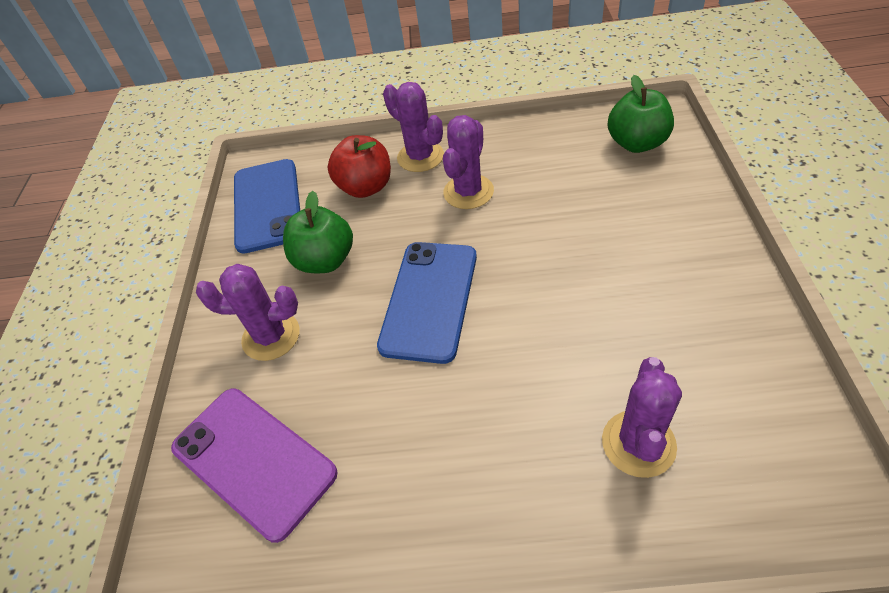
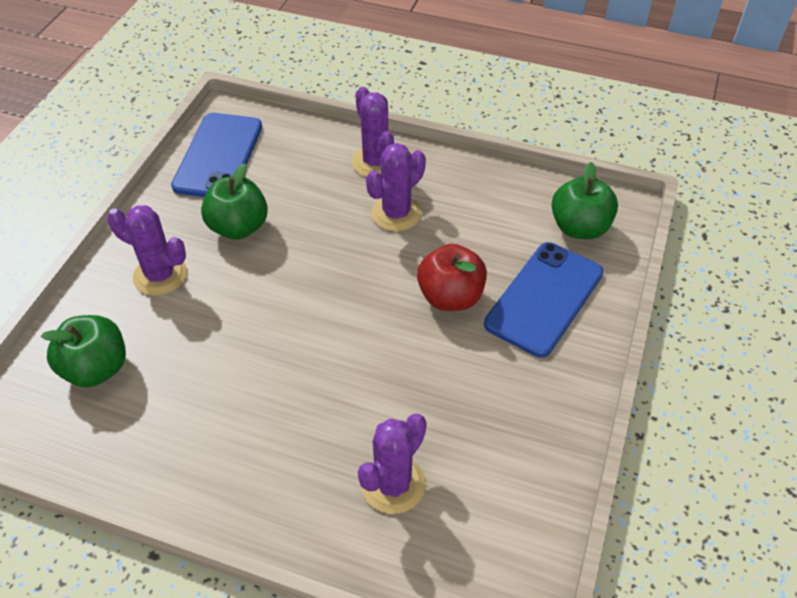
camera: 15 degrees right, 0 degrees up
(254, 460) = (96, 368): purple phone -> green apple
(366, 187) = (310, 173): red apple -> red apple (450, 297)
(430, 300) = (303, 298): blue phone -> blue phone (544, 298)

